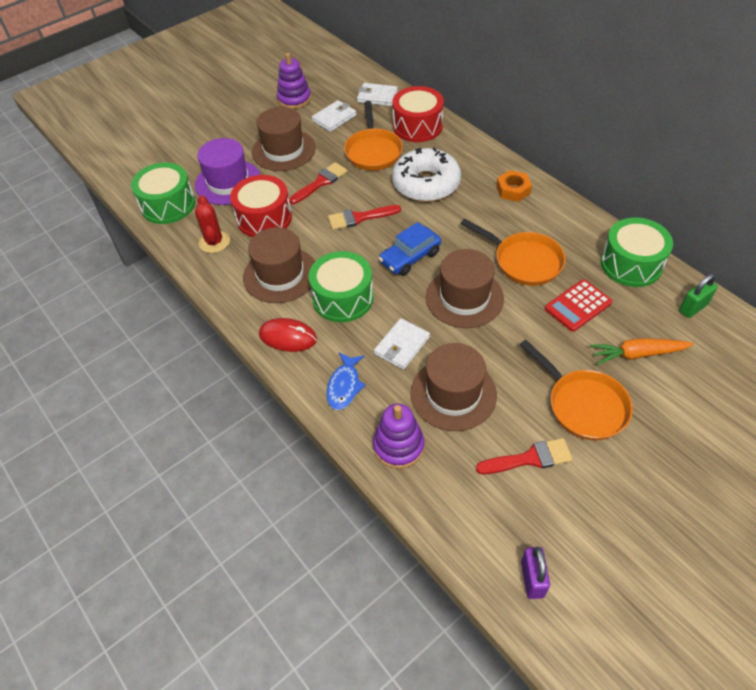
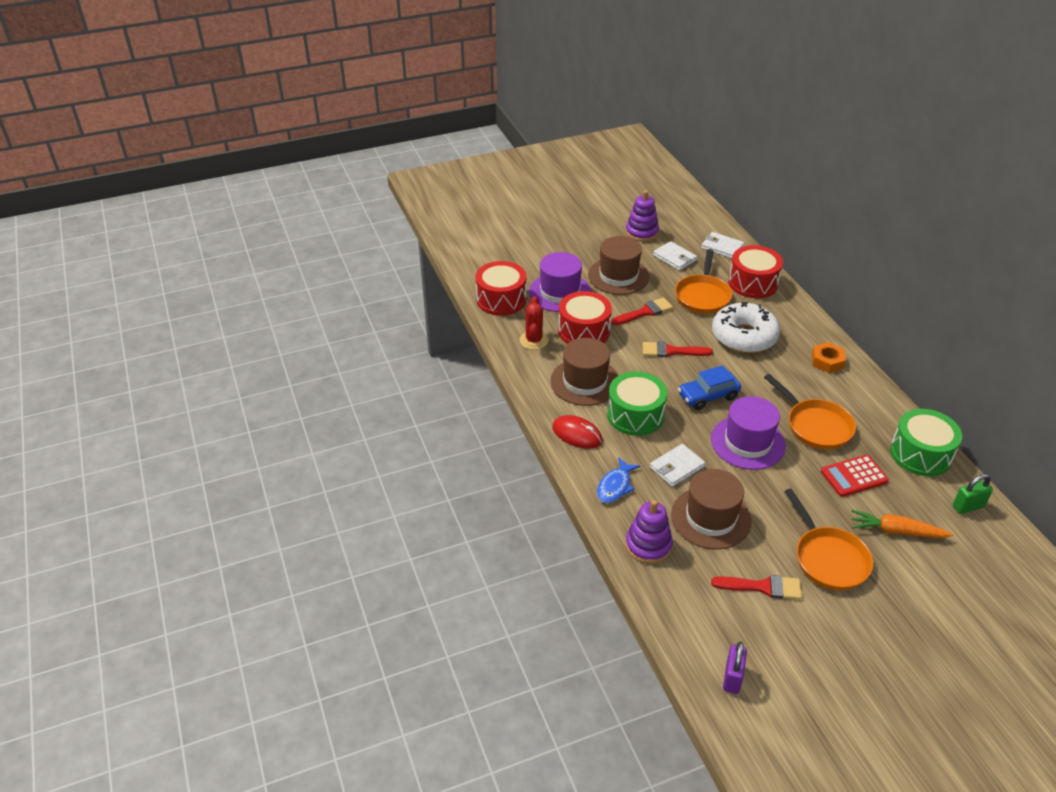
camera: 15 degrees right, 10 degrees down
(168, 205) = (501, 299): green drum -> red drum
(334, 118) = (674, 258): white wallet -> white wallet turned 75 degrees clockwise
(464, 298) = (748, 442): brown hat -> purple hat

